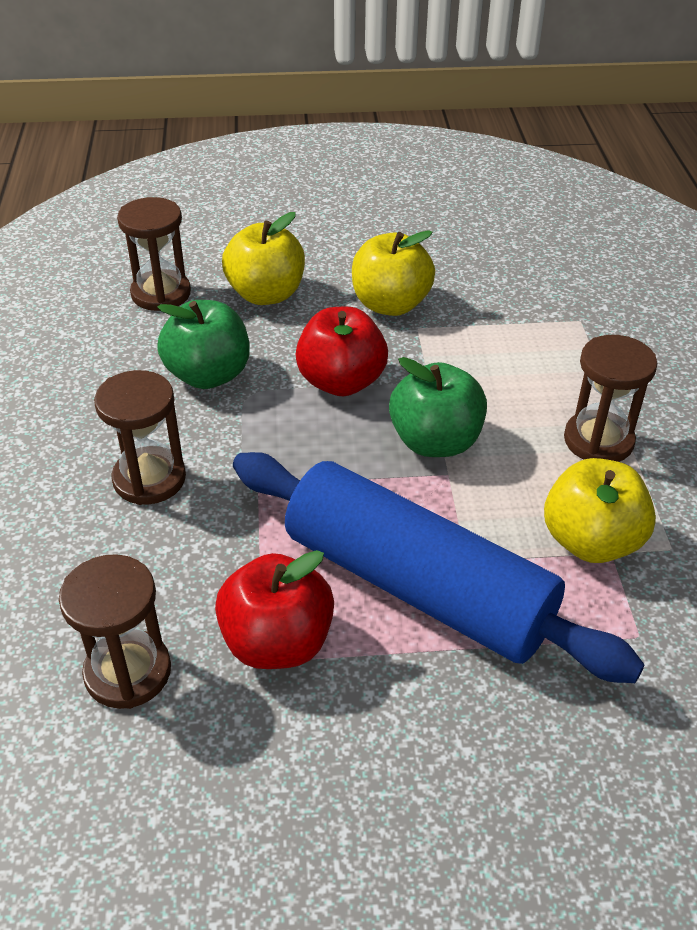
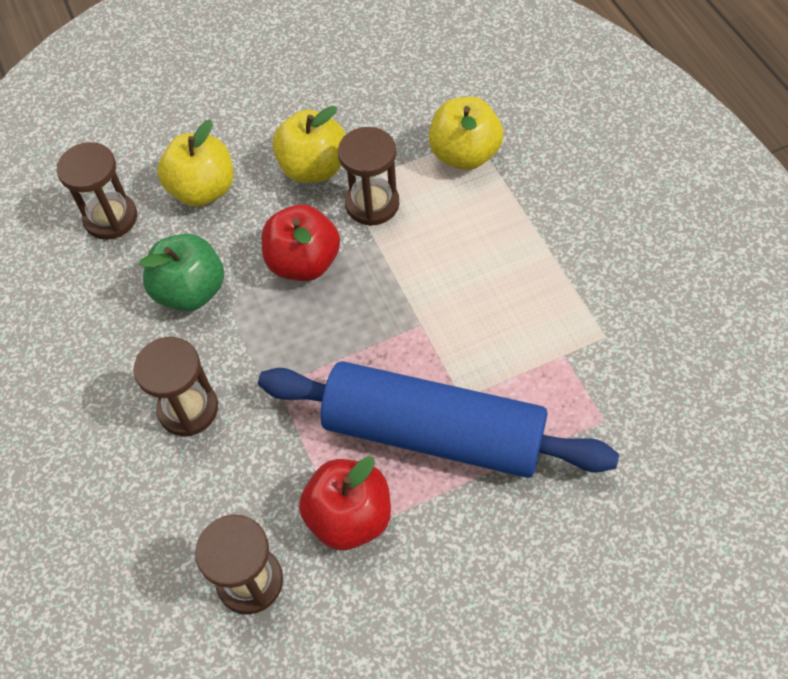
camera: 15 degrees left, 15 degrees up
(435, 442) = (400, 297): green apple -> none
(591, 541) = (546, 350): yellow apple -> yellow apple (464, 155)
(598, 440) = (524, 255): brown hourglass -> brown hourglass (372, 204)

